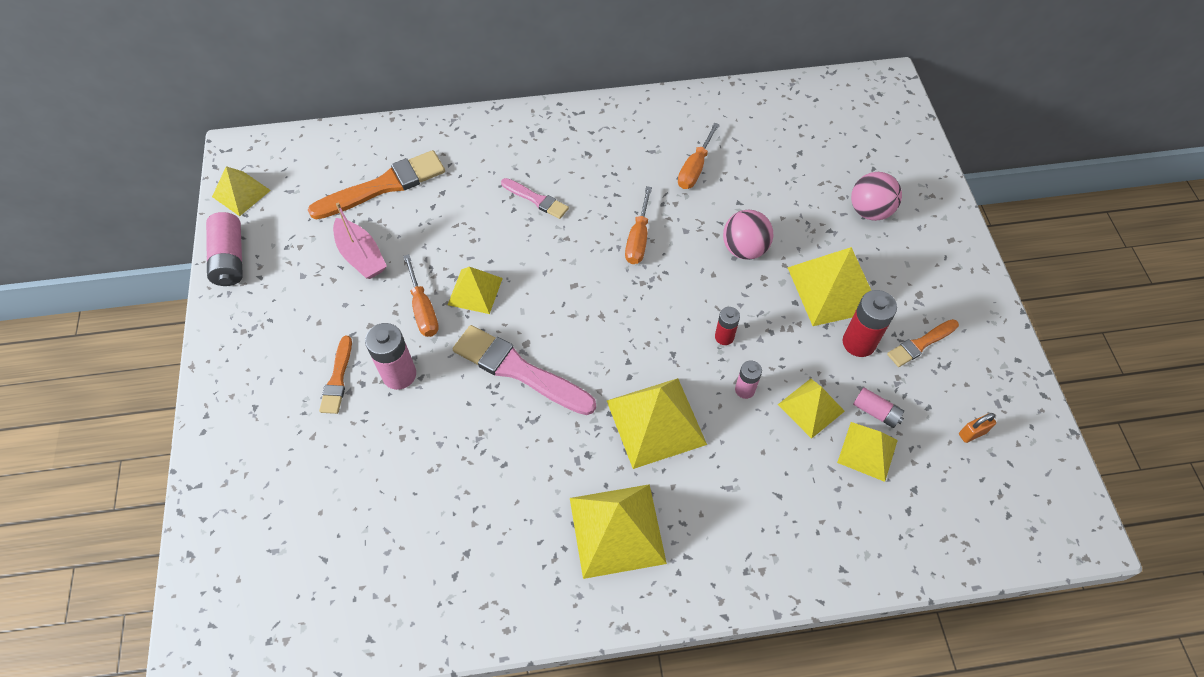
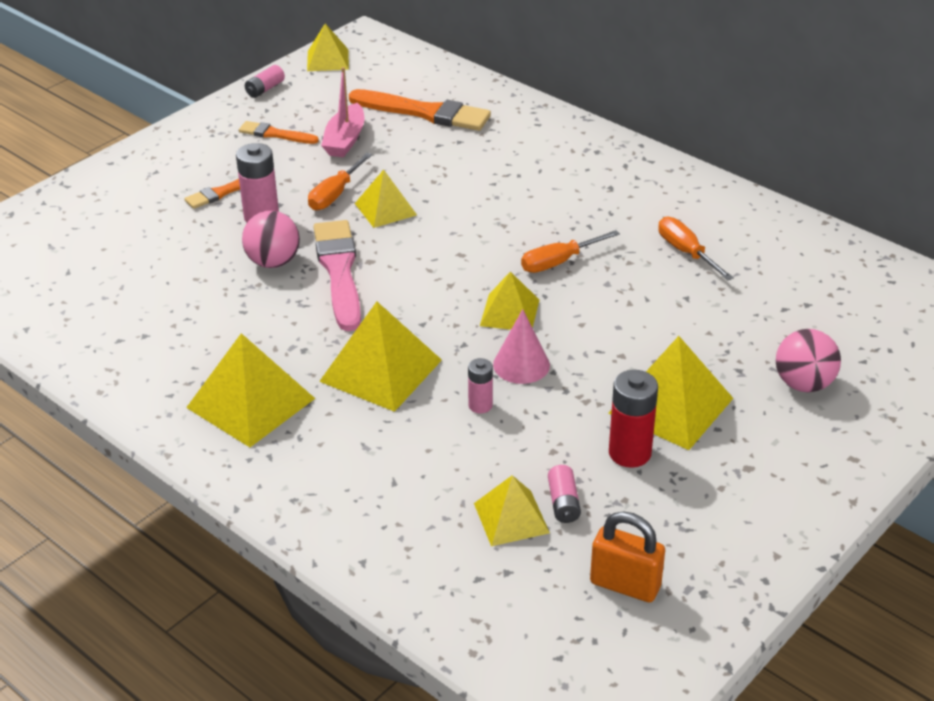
camera: 50 degrees right, 20 degrees down
(230, 258) = (265, 89): pink battery -> pink battery, size x0.59
(536, 199) = (520, 188): pink brush -> none
(695, 168) = (686, 252): orange screwdriver -> orange screwdriver turned 75 degrees clockwise
(724, 337) = (521, 365): red battery -> pink cone
(744, 249) = (637, 327): pink ball -> pink ball (273, 262)
(811, 407) = (513, 456): yellow pyramid -> yellow pyramid (509, 312)
(920, 344) = (686, 497): orange brush -> orange brush (275, 134)
(972, 433) = (625, 585): orange padlock -> orange padlock, size x1.81

